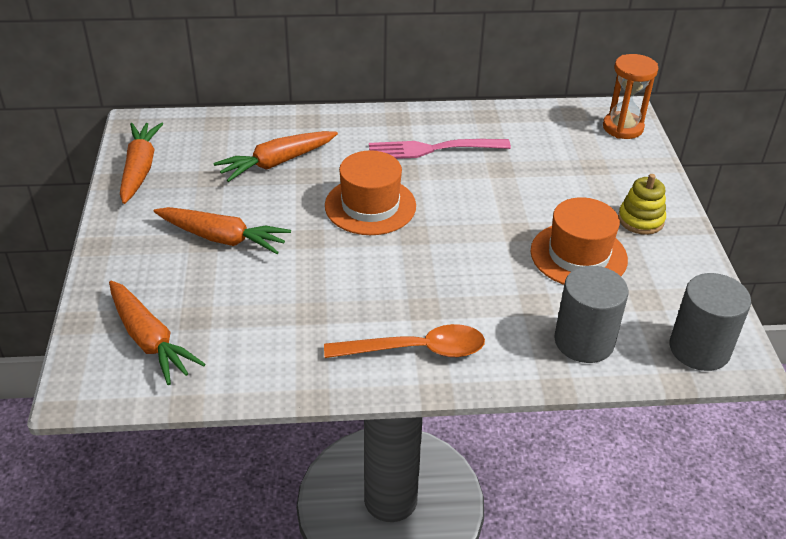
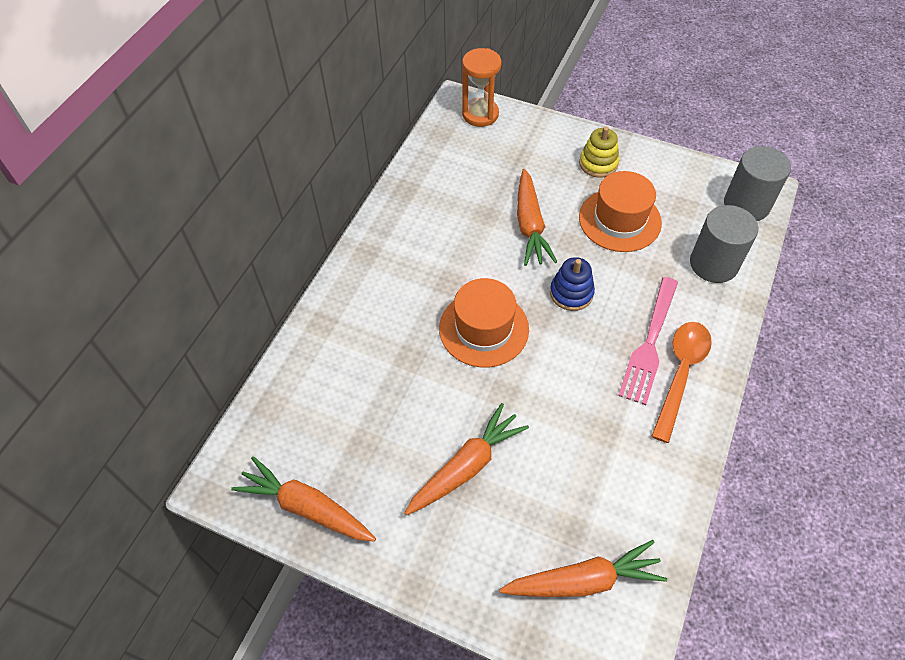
camera: 60 degrees left, 15 degrees up
(277, 163) = (374, 376): orange carrot -> orange carrot (530, 225)
(434, 149) = (430, 247): pink fork -> pink fork (649, 342)
(455, 247) = (571, 293): none -> blue stacking toy

